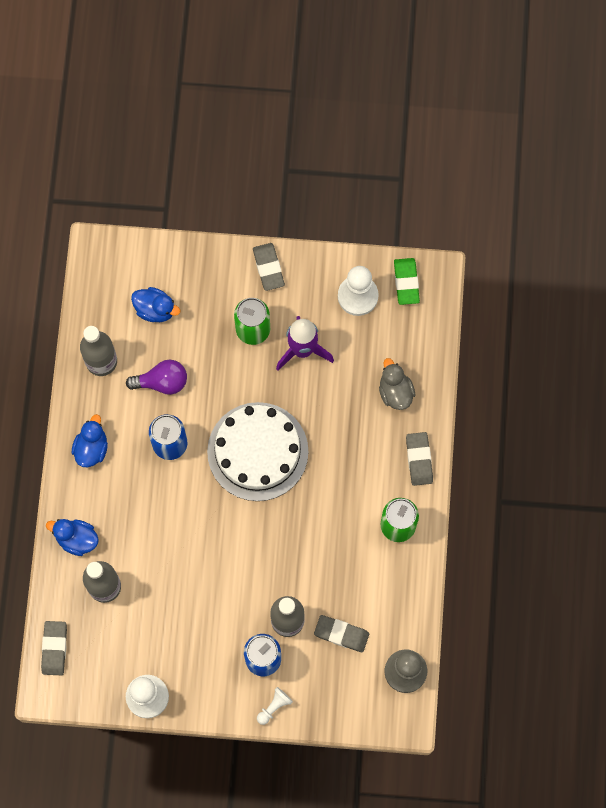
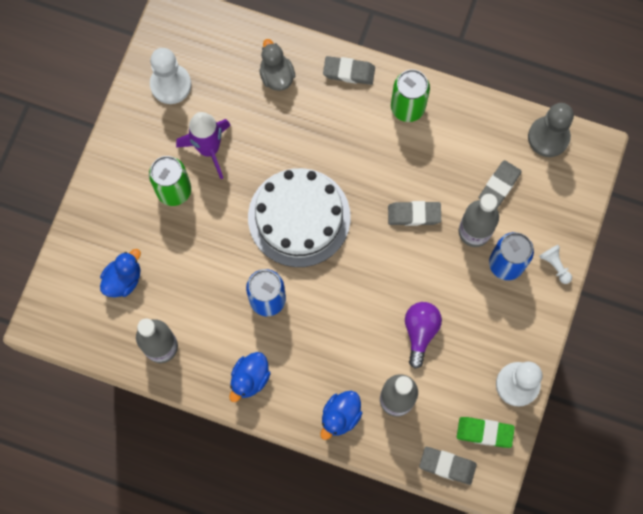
camera: 75 degrees left, 0 degrees up
(91, 448) = (250, 378): blue duck -> blue duck turned 90 degrees counterclockwise
(162, 382) = (201, 291): purple light bulb -> purple light bulb (420, 332)
(268, 268) = (115, 160): grey eraser -> grey eraser (414, 214)
(395, 392) = (276, 76): grey duck -> grey duck turned 75 degrees clockwise
(406, 282) = (171, 37): green eraser -> green eraser (484, 432)

